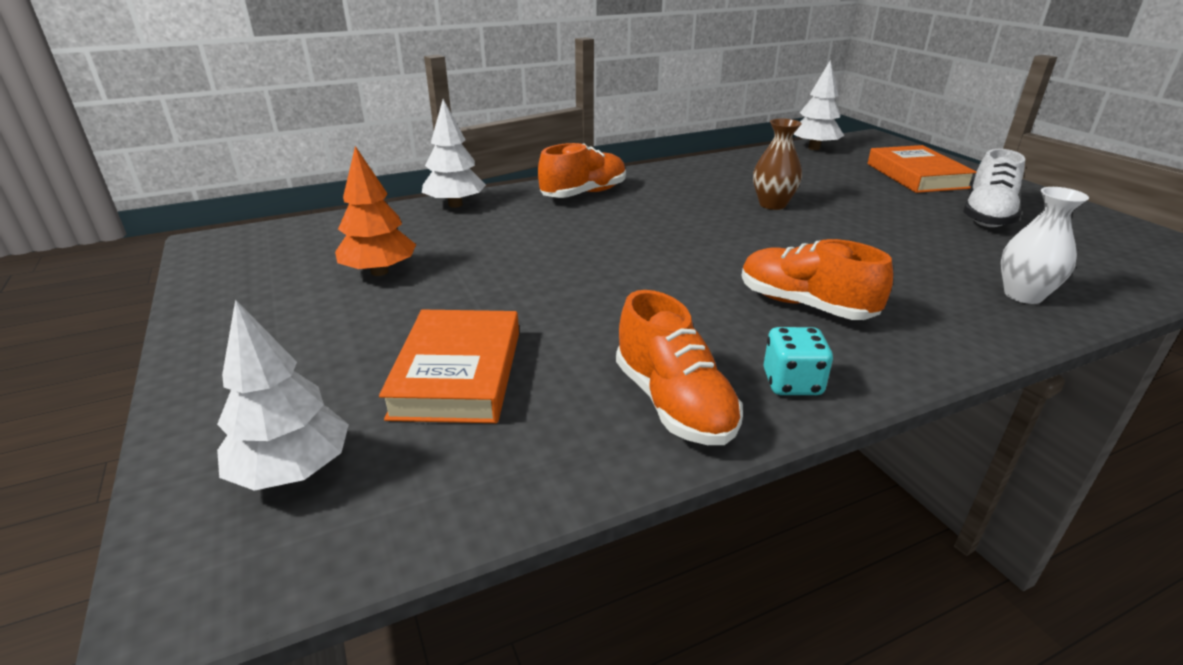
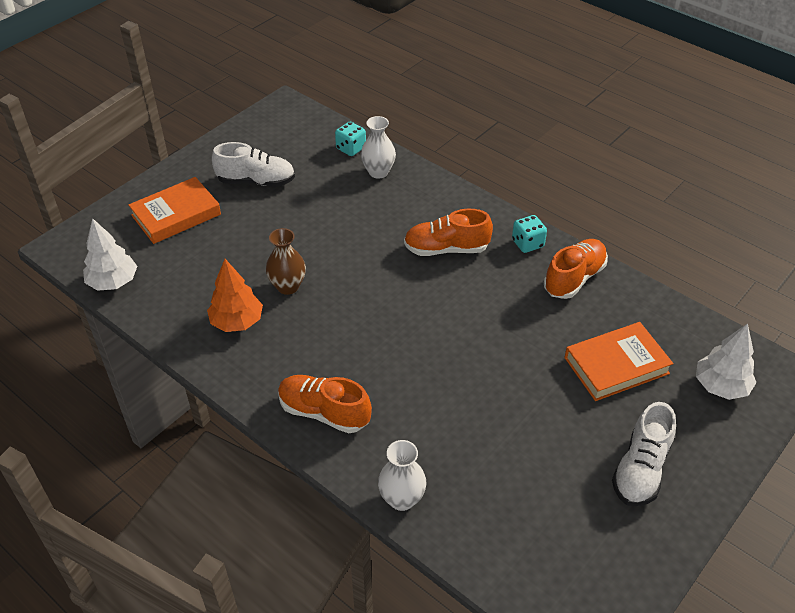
camera: 115 degrees left, 15 degrees up
(297, 328) = (640, 469): none -> white shoe
(379, 272) = (549, 474): orange tree -> orange tree (237, 322)
(455, 205) = (402, 499): white tree -> white vase
(805, 305) = (446, 249): orange shoe -> orange shoe turned 75 degrees clockwise
(1093, 286) = (351, 148): none -> turquoise dice

